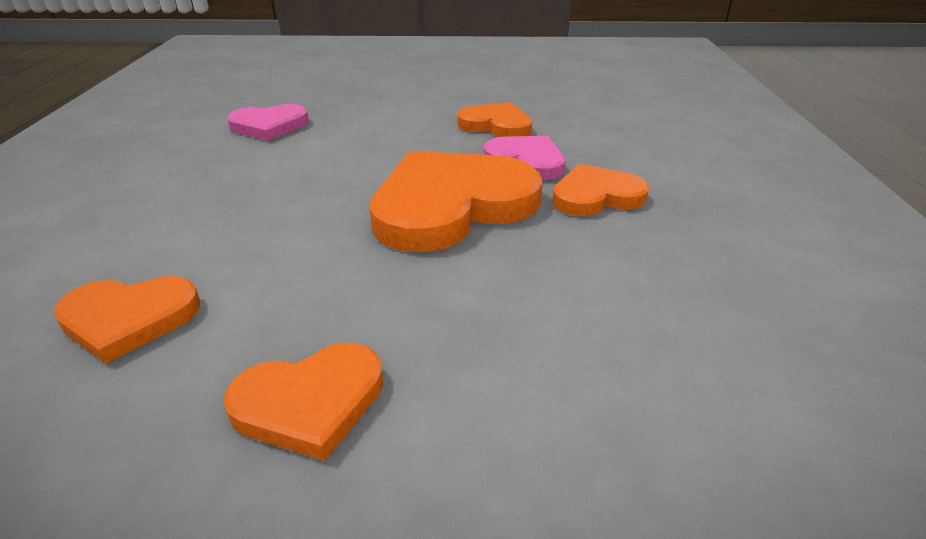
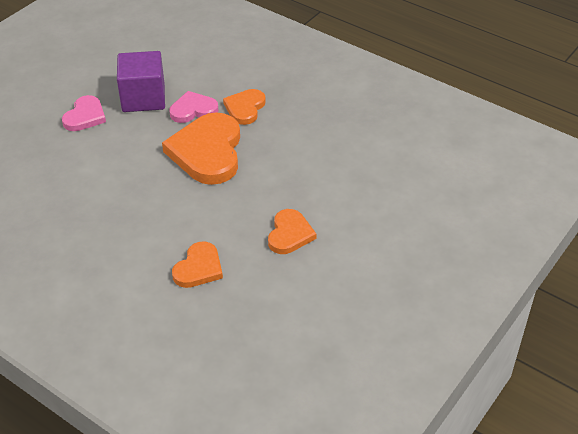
camera: 55 degrees left, 10 degrees up
(269, 126) = (42, 179): pink heart -> pink heart (85, 116)
(496, 125) = (143, 98): orange heart -> purple cube

